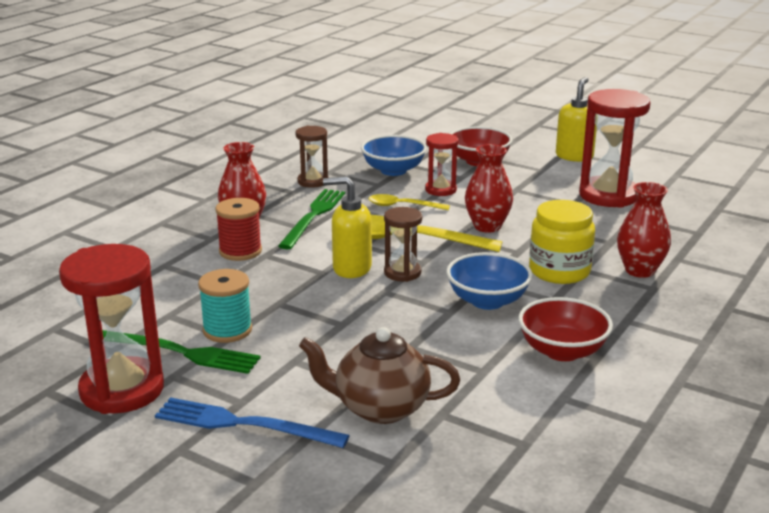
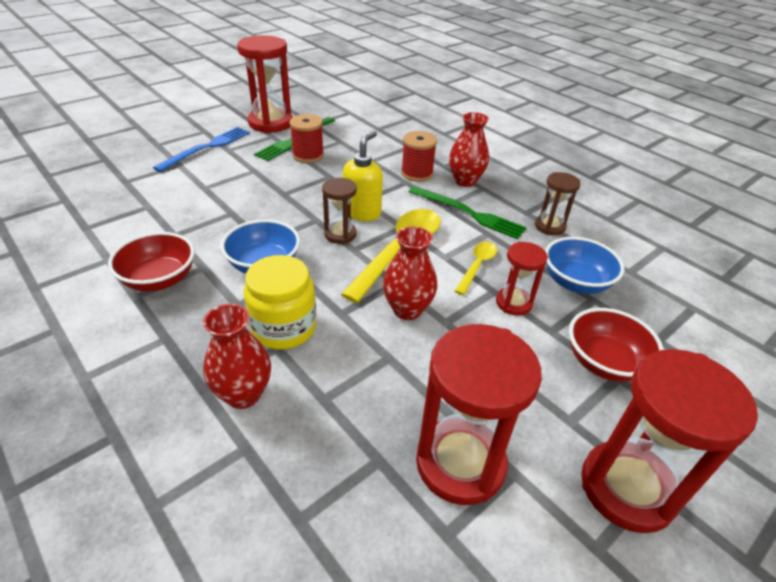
camera: 105 degrees right, 15 degrees up
(227, 330) = (308, 155): turquoise spool -> red spool
(380, 408) = (177, 187): brown teapot -> none
(574, 156) = (627, 488): yellow soap dispenser -> red hourglass

